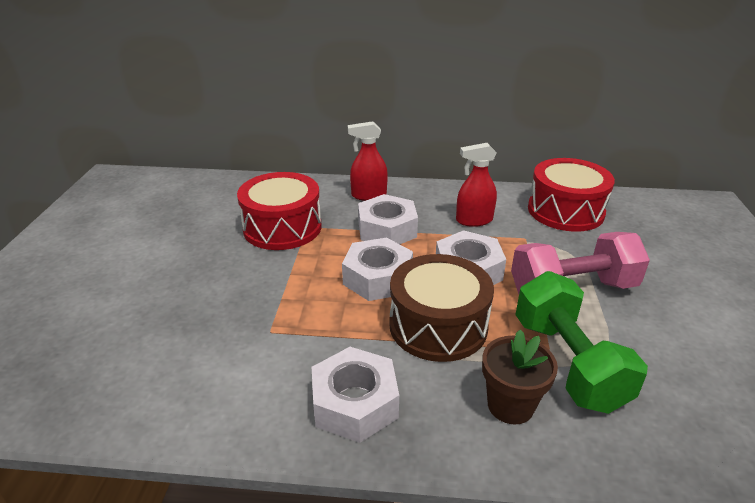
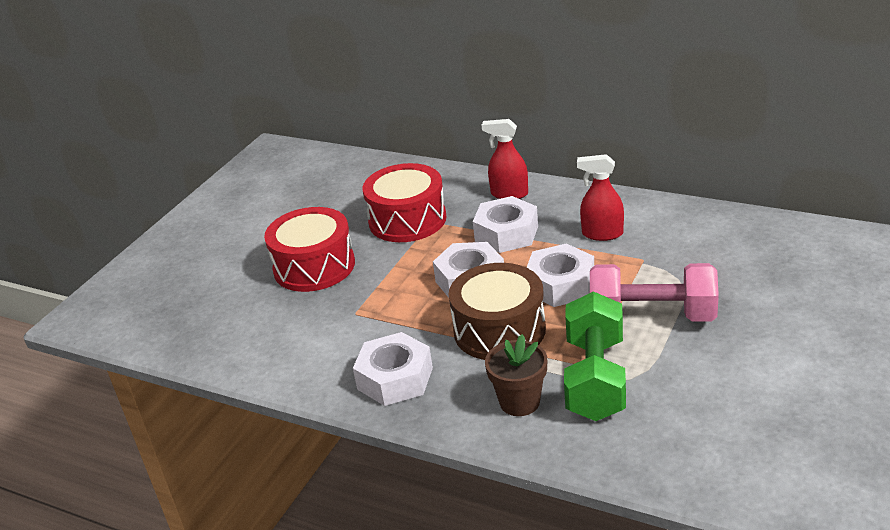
camera: 25 degrees right, 0 degrees up
(565, 211) = (712, 234): red drum -> red drum (314, 266)

